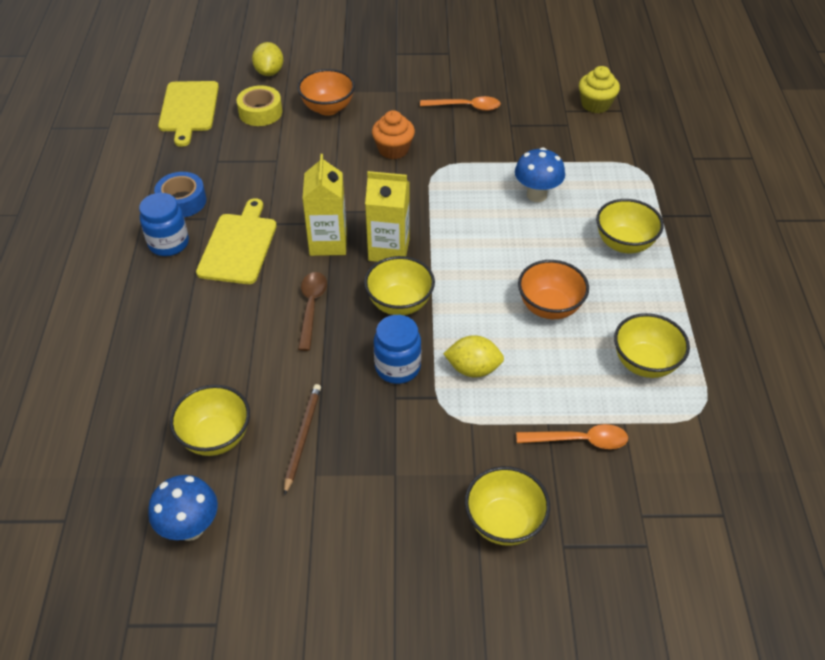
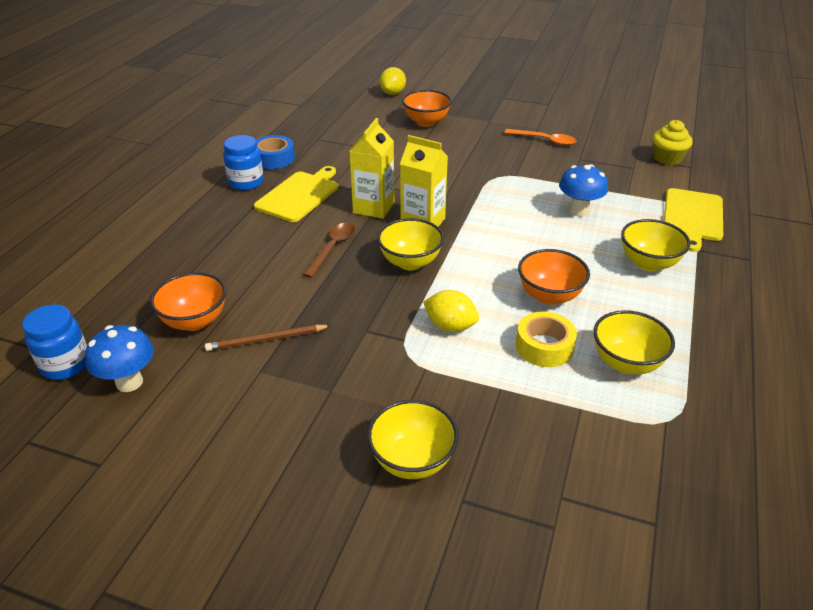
camera: 20 degrees right, 10 degrees down
(188, 109) = (316, 105): yellow cutting board -> yellow cutting board (692, 217)
(216, 437) = (195, 321): yellow bowl -> orange bowl
(260, 112) = (370, 116): yellow tape -> yellow tape (544, 346)
(302, 437) = (266, 340): brown pencil -> brown pencil turned 135 degrees counterclockwise
(393, 149) = (465, 157): orange cupcake -> none
(397, 367) = (381, 308): blue jar -> blue jar (66, 365)
(579, 440) = (526, 411): orange spoon -> none

